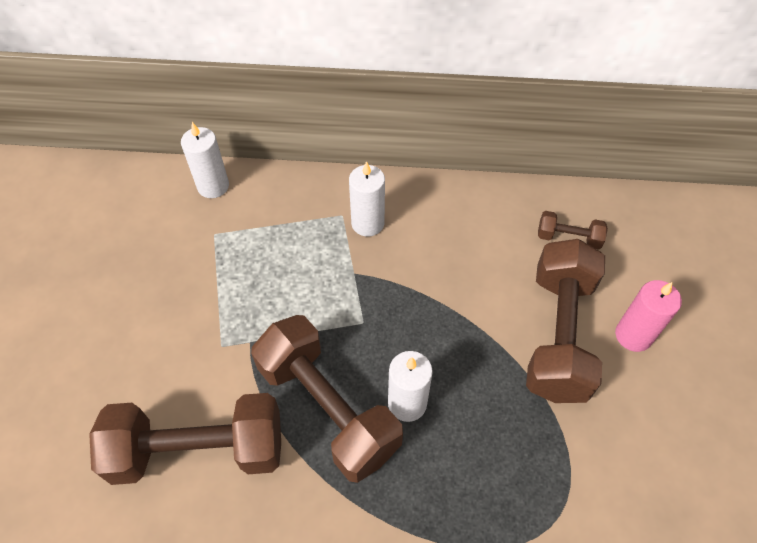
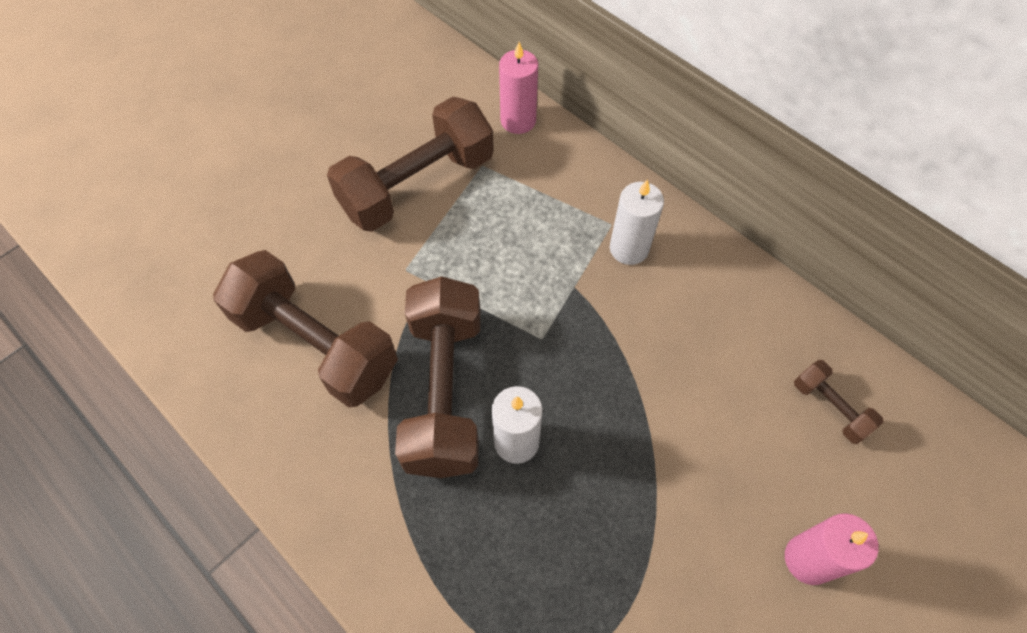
camera: 40 degrees right, 5 degrees up
(213, 186) = (518, 121): white candle -> pink candle
(558, 335) = (724, 495): brown dumbbell -> brown dumbbell (417, 185)

